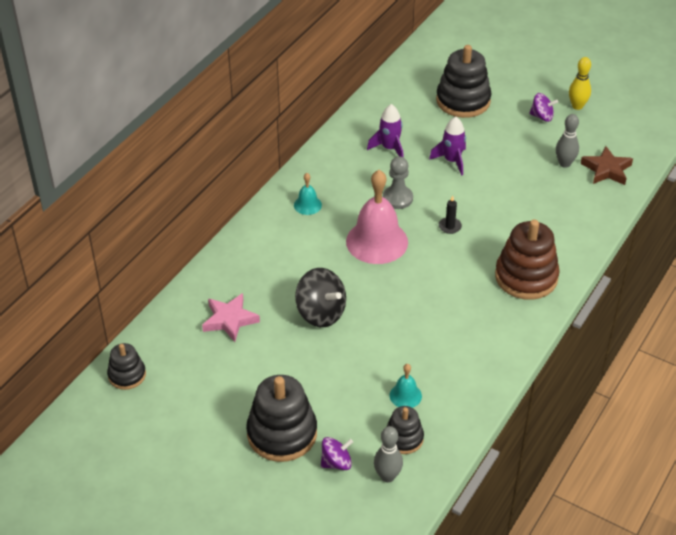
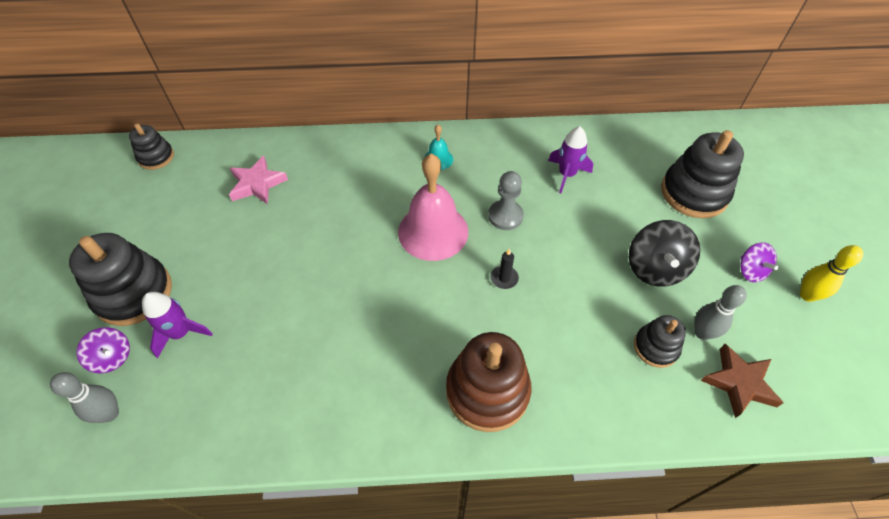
camera: 55 degrees right, 10 degrees up
(321, 313) = (307, 240): black spinning top -> black spinning top (655, 268)
(403, 438) = (171, 400): black stacking toy -> black stacking toy (655, 347)
(405, 395) = (234, 368): turquoise bell -> none
(452, 161) = (599, 230): purple rocket -> purple rocket (181, 333)

